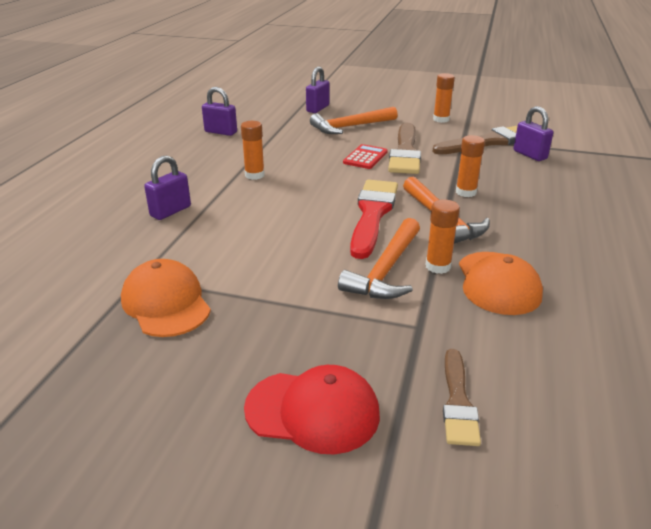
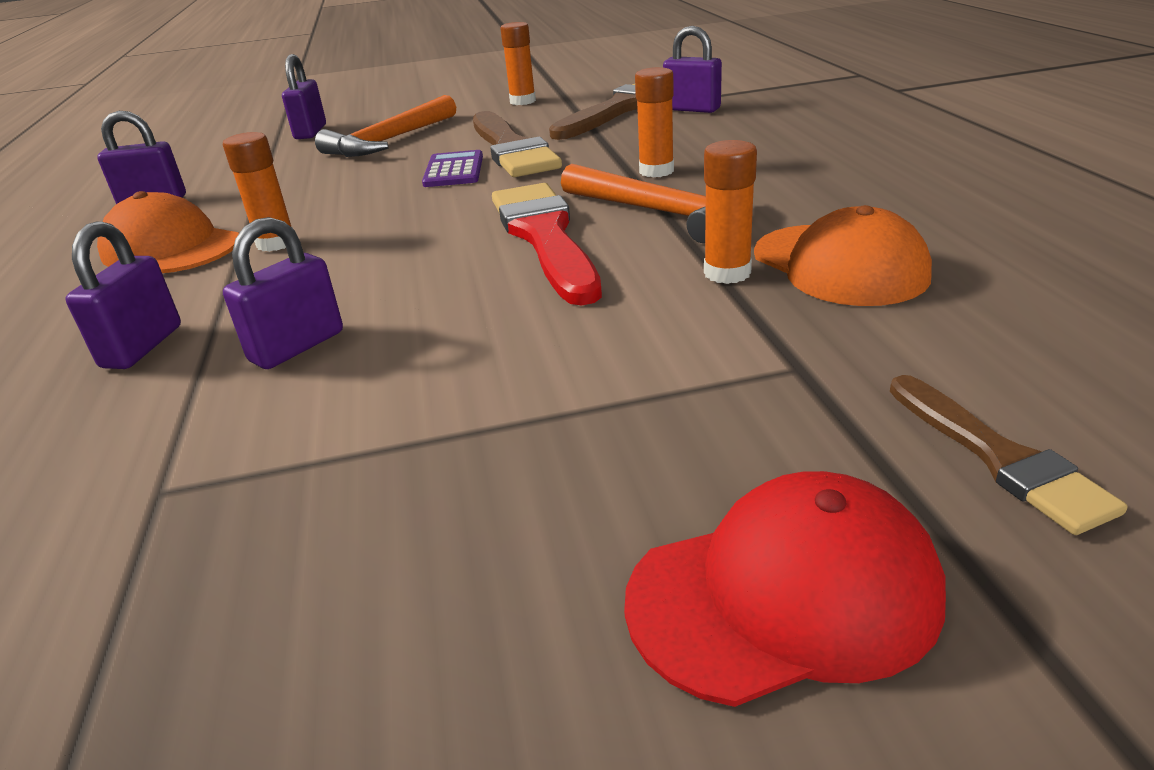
camera: 25 degrees left, 0 degrees up
(166, 303) = (266, 517): orange cap -> orange cap (171, 248)
(225, 234) = (297, 346): none -> purple padlock
(365, 157) = (454, 170): red calculator -> purple calculator
(386, 270) = (652, 305): orange hammer -> none

